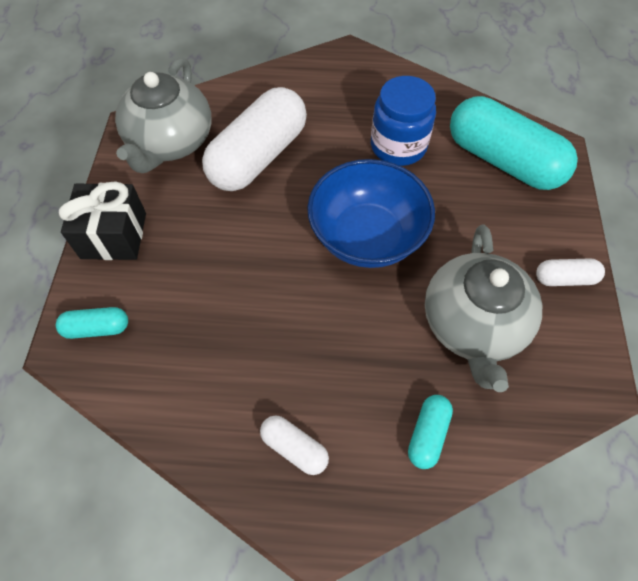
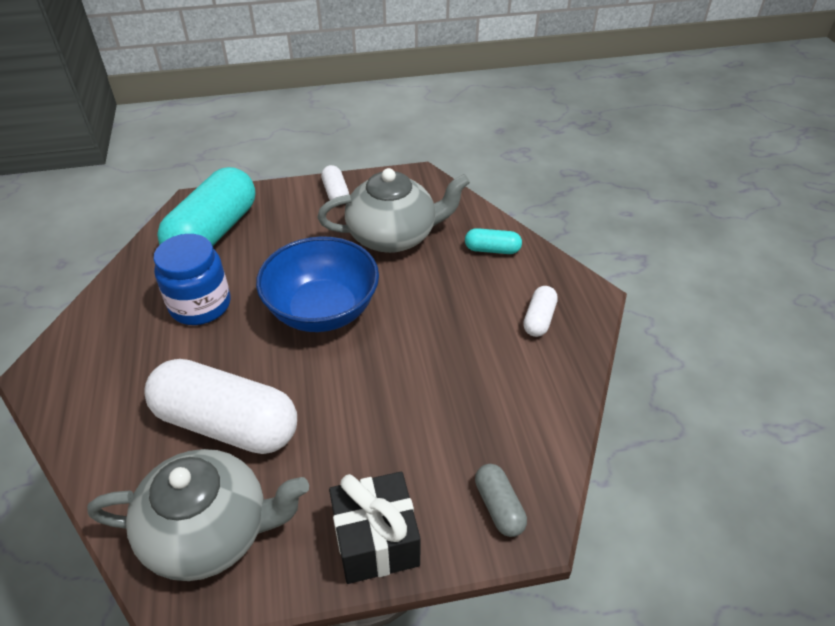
camera: 105 degrees left, 15 degrees down
(97, 328) = (499, 506): turquoise capsule -> grey capsule

